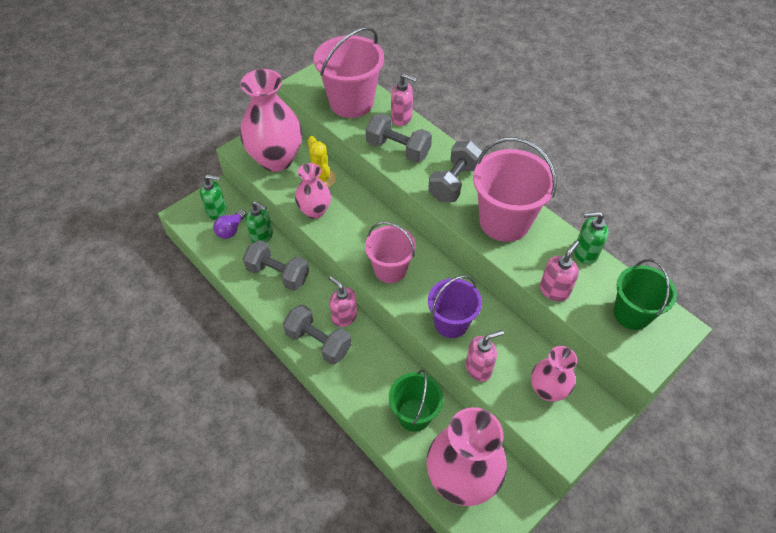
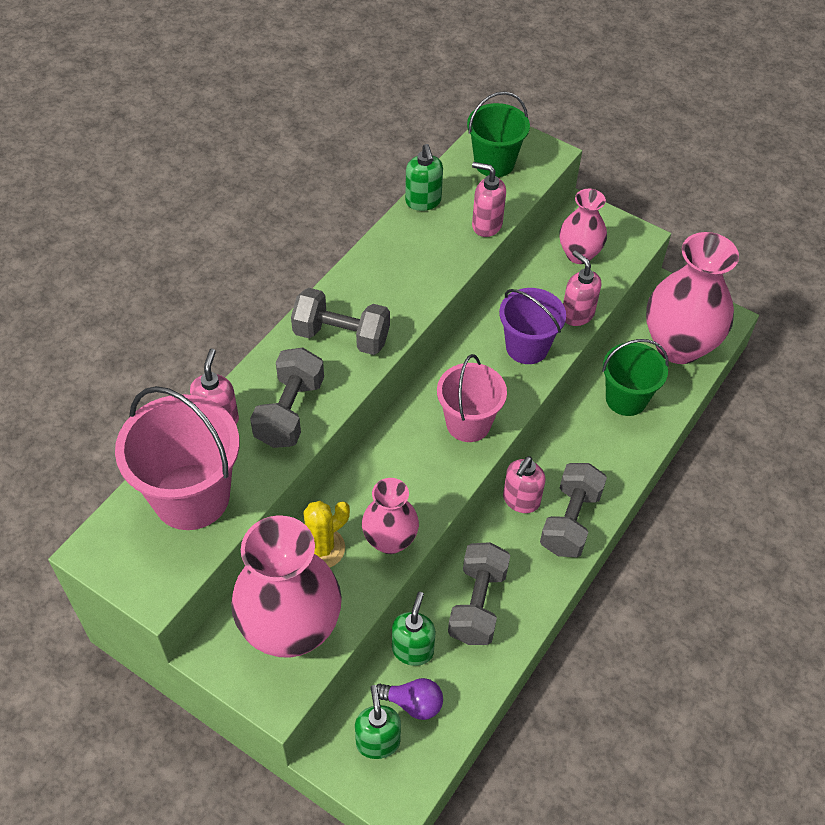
camera: 105 degrees left, 0 degrees up
(504, 221) = (396, 277): pink bucket -> none

